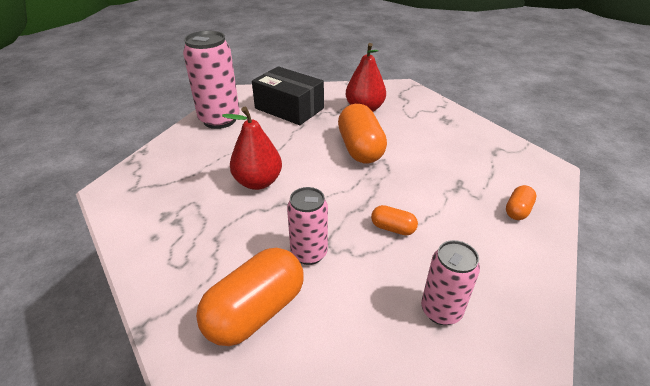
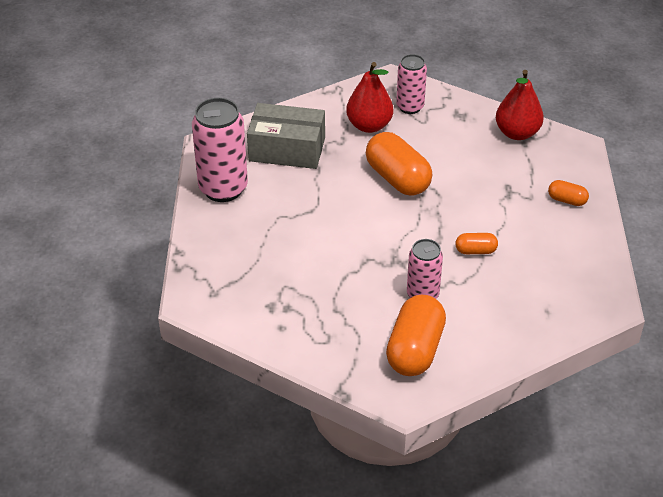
camera: 25 degrees left, 5 degrees up
(258, 182) = (328, 247): red pear -> red pear (517, 133)
(289, 108) = (287, 149): black box -> grey box
(441, 310) = (544, 302): pink can -> pink can (410, 107)
(517, 210) = (567, 200): orange capsule -> orange capsule turned 75 degrees counterclockwise

